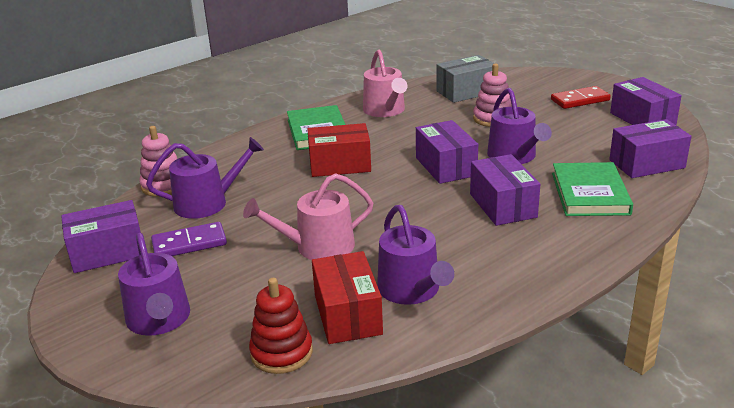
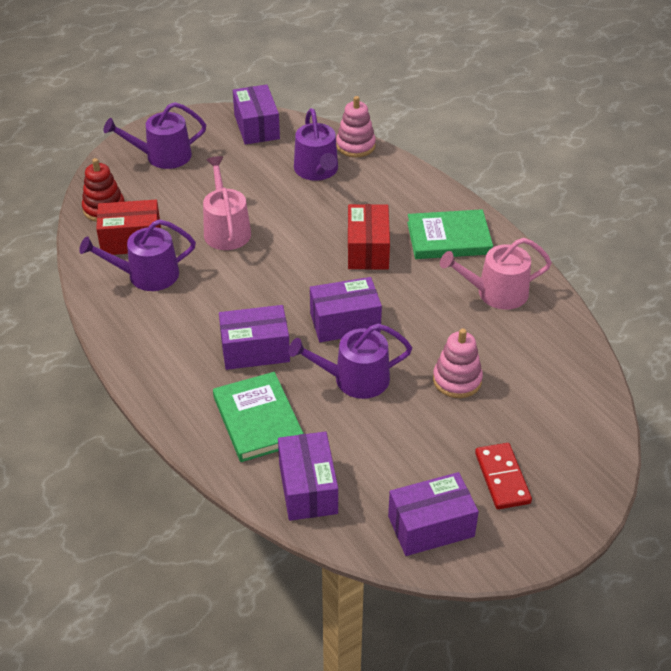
camera: 95 degrees right, 15 degrees up
(189, 243) = (255, 164): purple domino -> none
(466, 92) = (545, 370): grey box -> none
(590, 193) = (258, 420): green book -> green book turned 60 degrees clockwise

